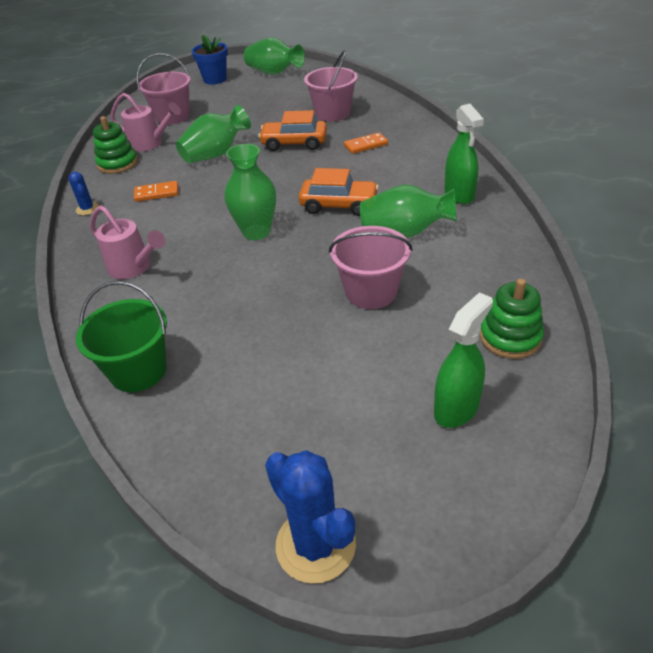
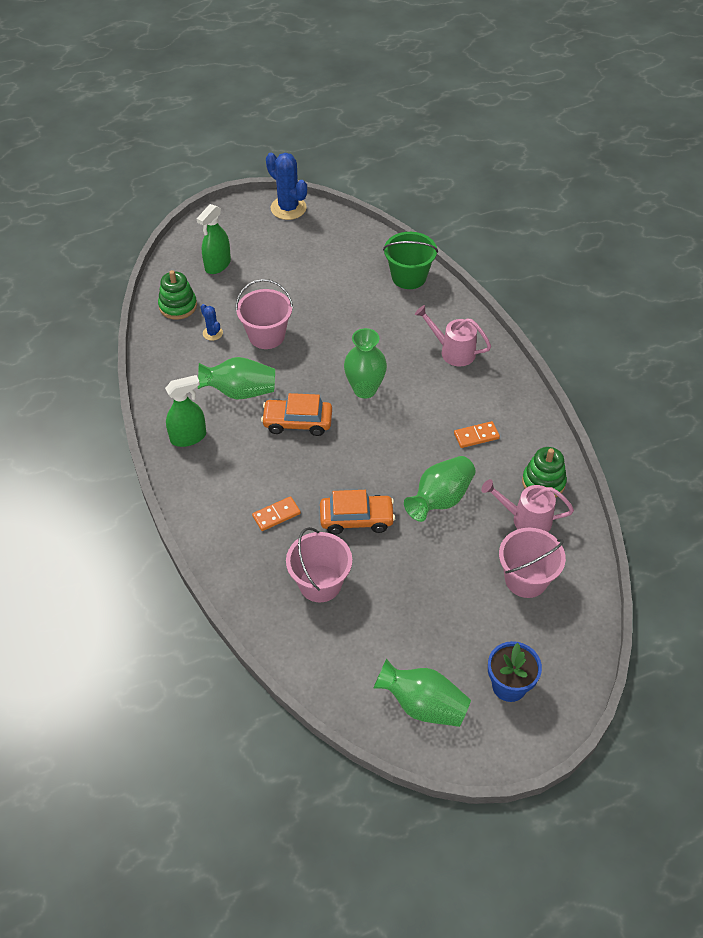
camera: 170 degrees right, 10 degrees up
(87, 209) = (533, 414): blue cactus -> blue cactus (212, 333)
(459, 194) = (188, 437): green spray bottle -> green spray bottle turned 90 degrees clockwise

